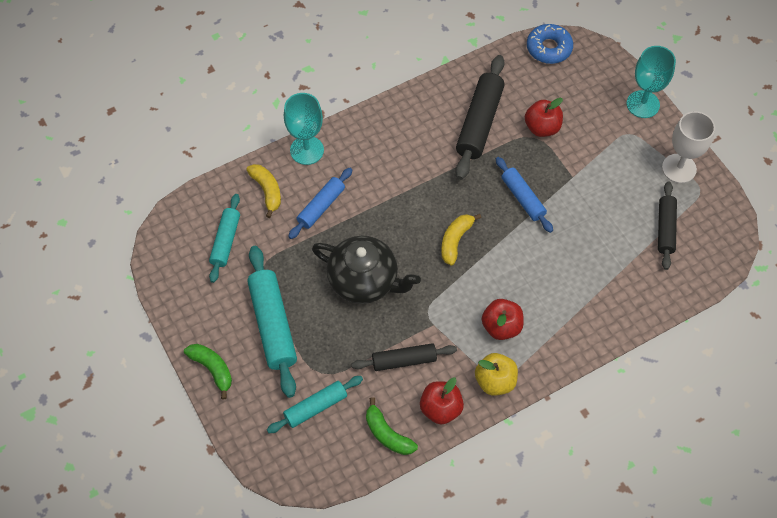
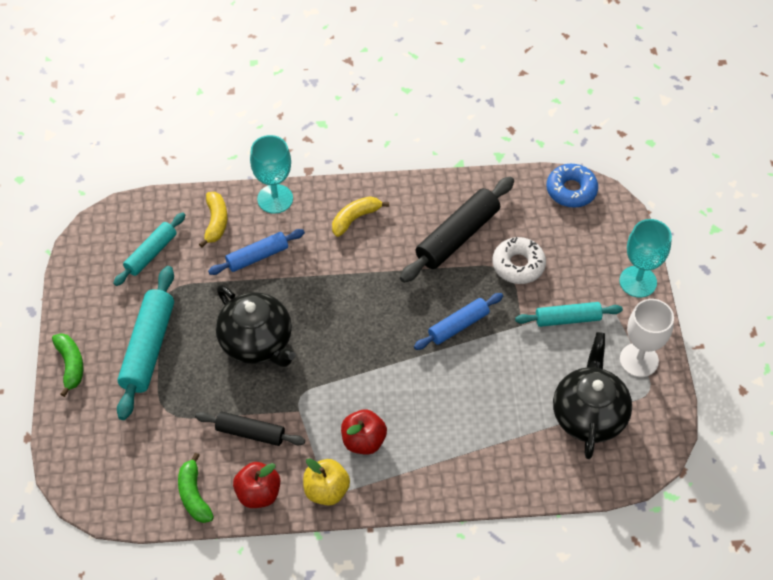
camera: 25 degrees right, 5 degrees down
(315, 407) = (142, 440): turquoise rolling pin -> turquoise rolling pin (567, 319)
(455, 241) = (367, 340): yellow banana -> yellow banana (355, 218)
(523, 198) = (458, 326): blue rolling pin -> blue rolling pin turned 60 degrees clockwise
(542, 128) = (518, 265): red apple -> white donut
(665, 229) = (589, 414): black rolling pin -> black teapot

